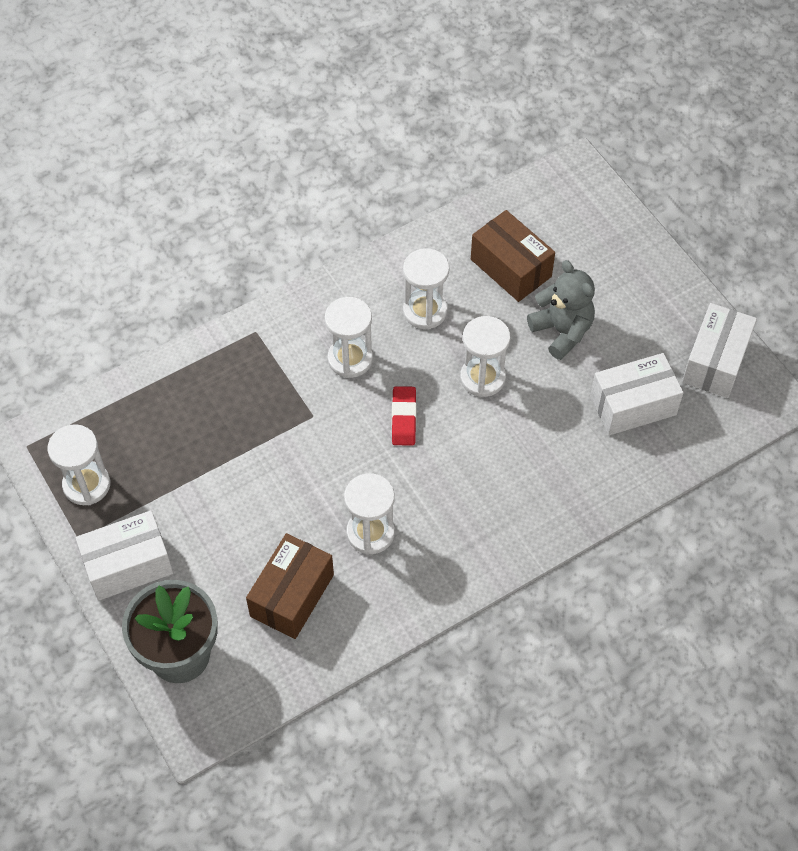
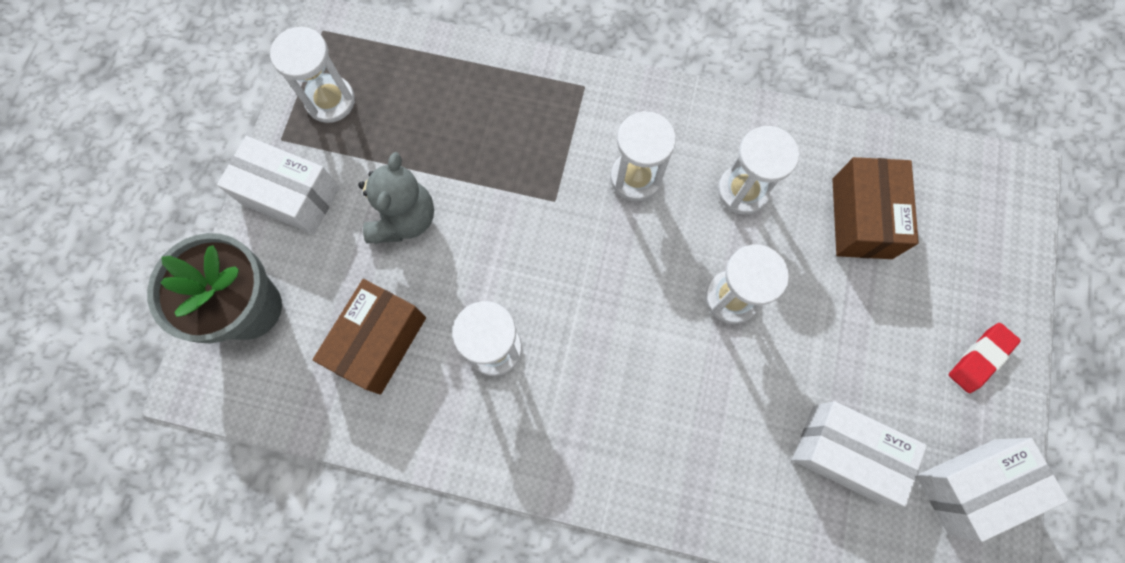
camera: 45 degrees right, 15 degrees up
(292, 595) = (379, 342): brown box -> brown box turned 45 degrees counterclockwise
(404, 418) = (626, 272): red eraser -> red eraser (980, 358)
(562, 331) = (849, 320): grey teddy bear -> grey teddy bear (404, 219)

